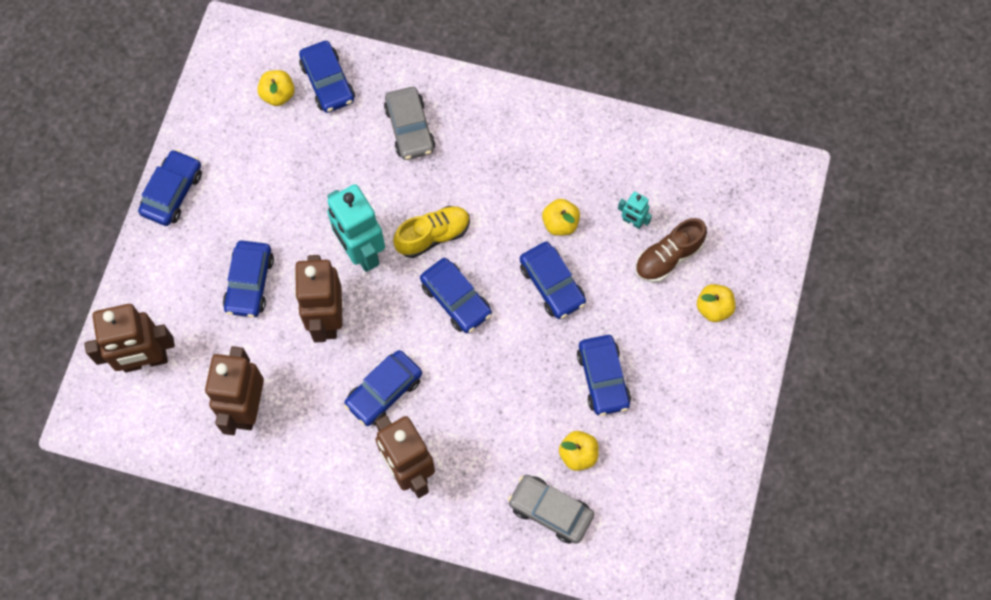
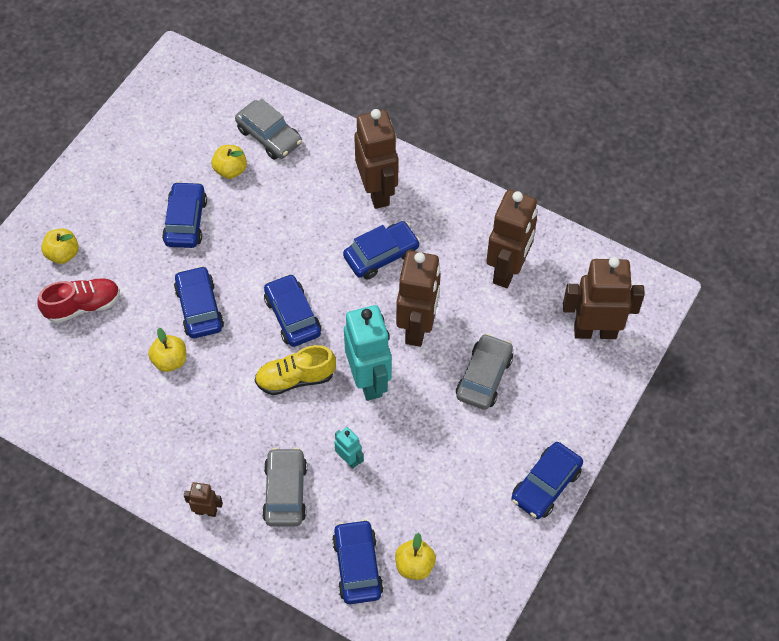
camera: 165 degrees left, 10 degrees down
(249, 283) = (484, 377): blue car -> grey car
(475, 95) = (206, 511): none -> brown robot
(632, 222) = (101, 345): turquoise robot -> turquoise robot (349, 459)
(668, 257) = (83, 306): brown shoe -> red shoe

